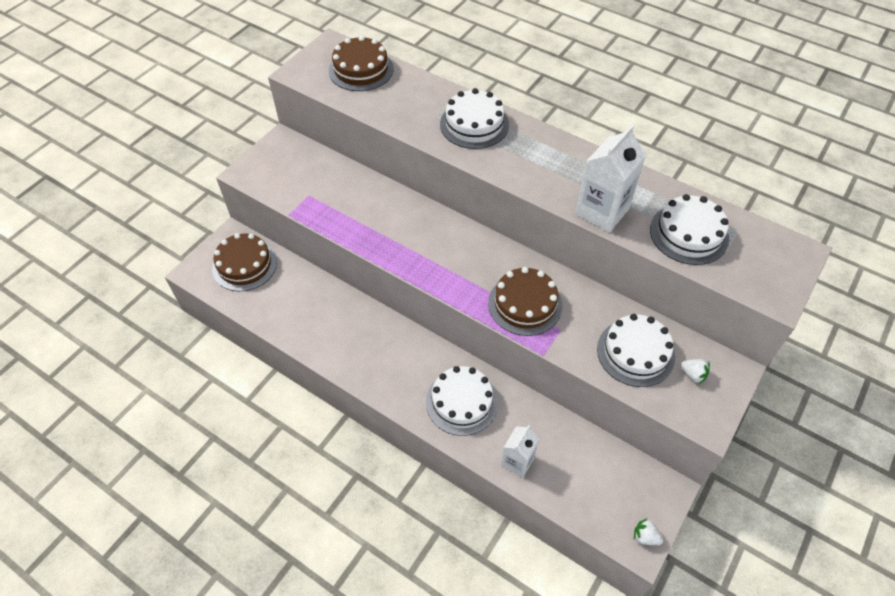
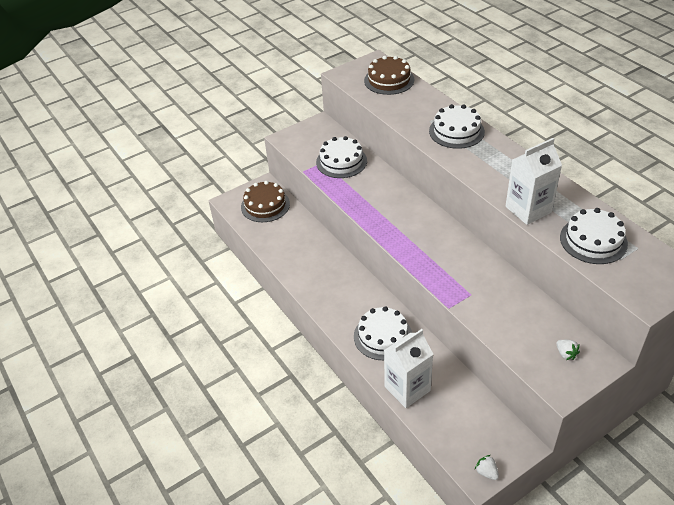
camera: 25 degrees right, 10 degrees down
(517, 461) = (407, 388): white carton -> white carton, size x1.61
(525, 304) = (451, 270): brown cake -> none
(635, 352) = (524, 326): white cake -> white cake (341, 161)

